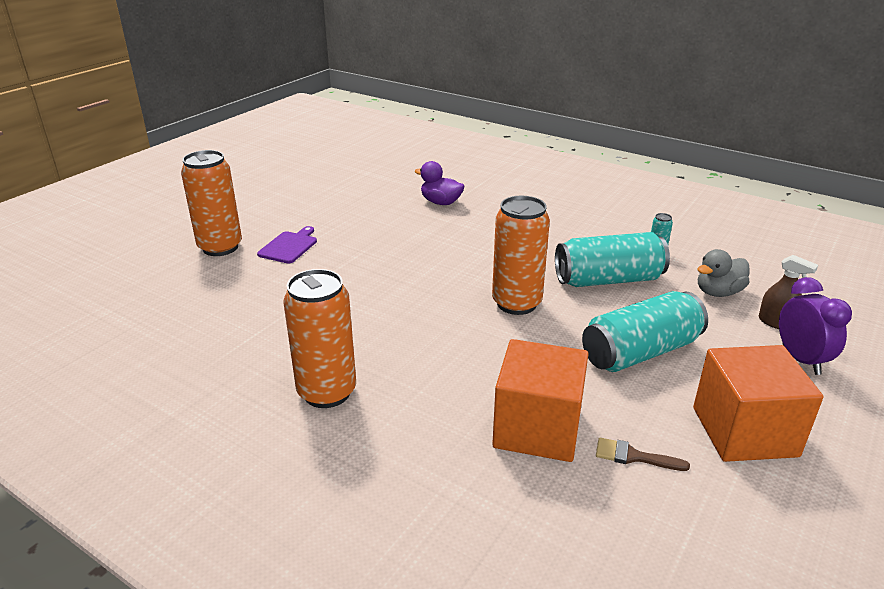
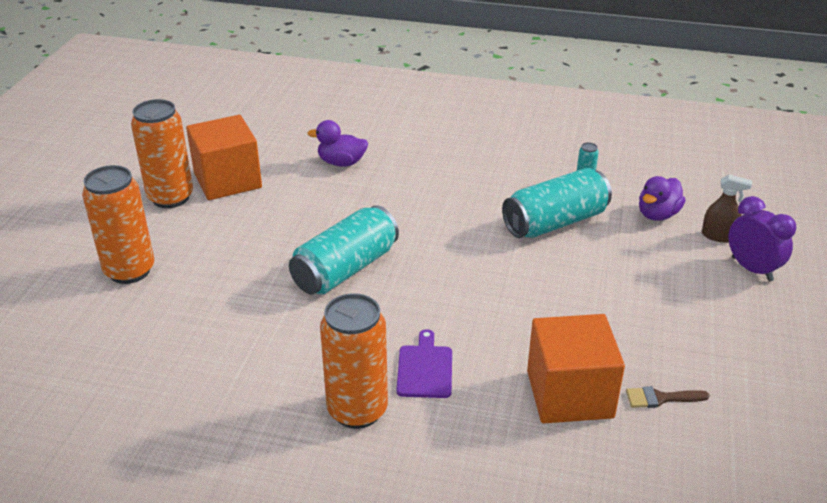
camera: 20 degrees left, 5 degrees up
(289, 246) = (209, 252): purple cutting board -> purple cutting board (425, 369)
(516, 303) = (484, 268): orange can -> orange can (170, 197)
(640, 352) = (619, 294): turquoise can -> turquoise can (345, 269)
(718, 292) = (657, 214): grey duck -> purple duck
(744, 432) = (736, 351): orange cube -> orange cube (227, 180)

